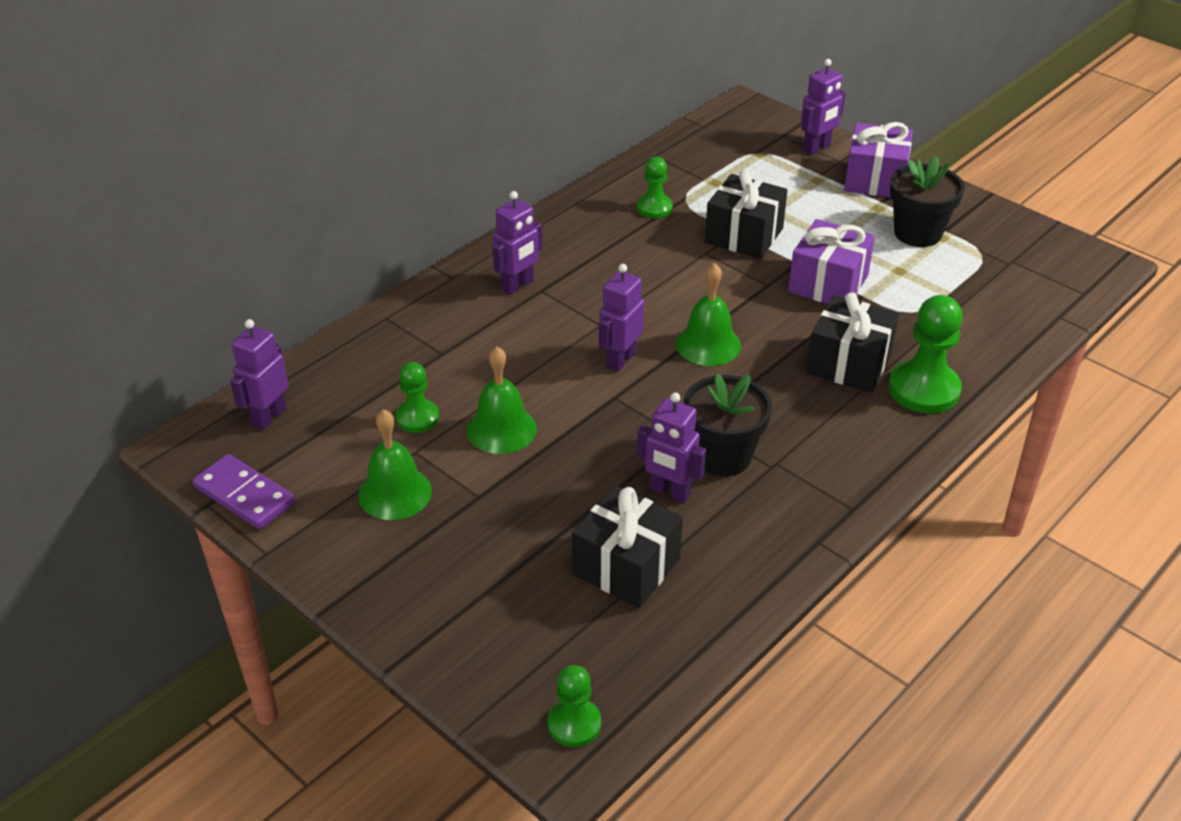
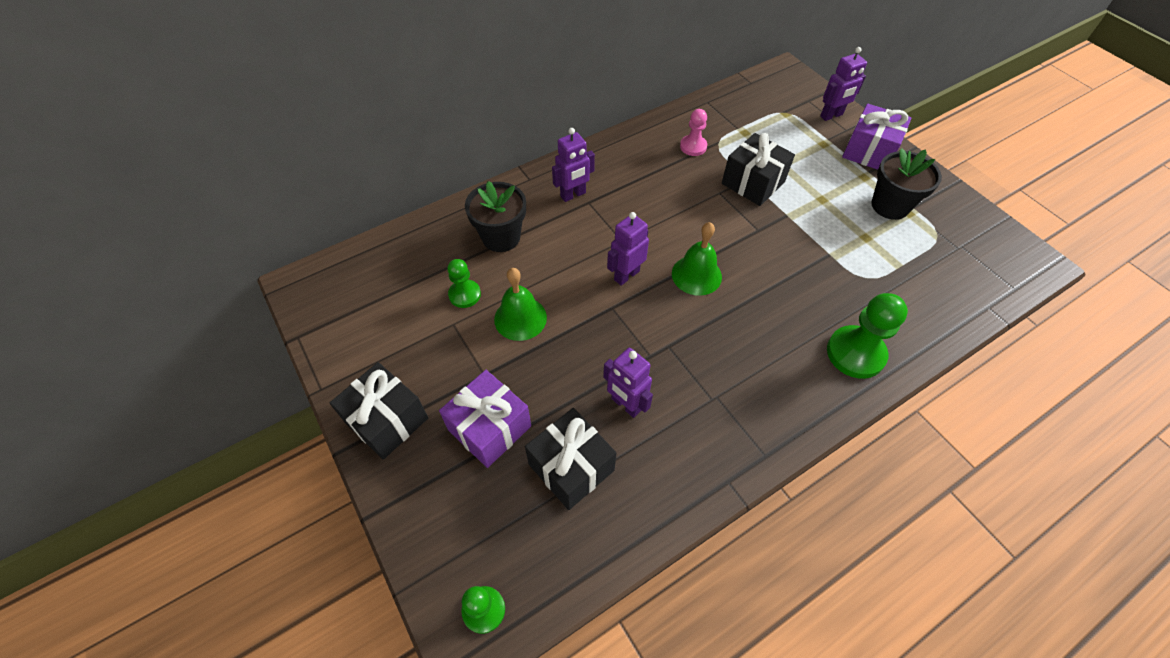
camera: 15 degrees right, 15 degrees up
(244, 495) = (324, 335): purple domino -> none
(269, 417) = (364, 271): purple robot -> none
(395, 493) = (426, 357): green bell -> none
(654, 208) = (693, 146): green pawn -> pink pawn
(722, 456) = (676, 381): black flower pot -> black flower pot (501, 237)
(828, 284) = (805, 238): purple gift -> purple gift (489, 428)
(848, 364) = (801, 316): black gift -> black gift (387, 420)

